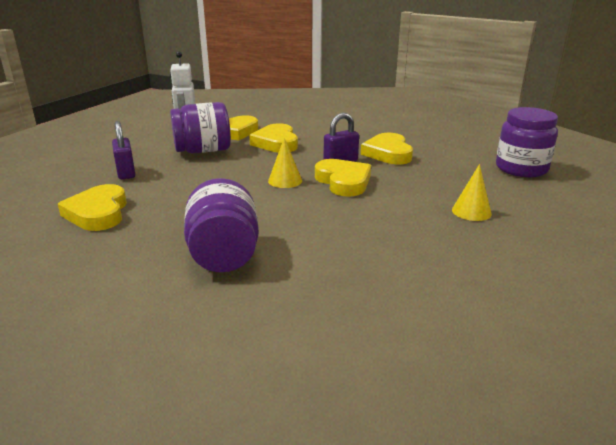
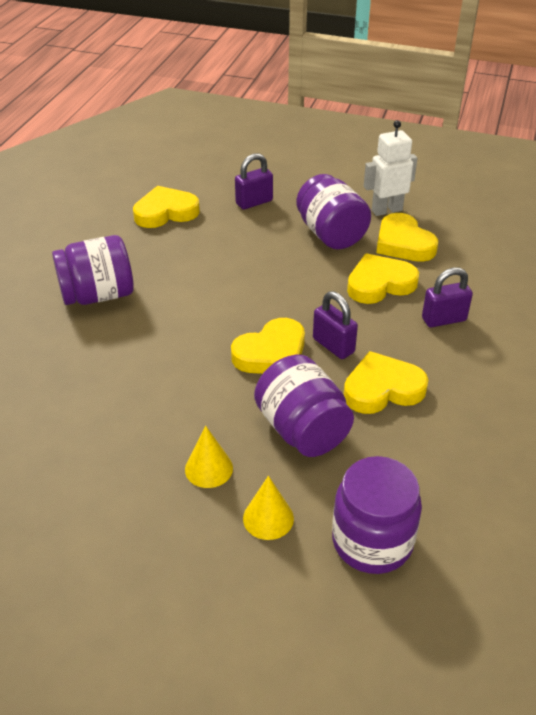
camera: 80 degrees right, 15 degrees up
(285, 180) = (262, 307): yellow cone -> yellow cone (268, 518)
(323, 132) = (444, 319): none -> purple padlock
(428, 178) = (302, 430): none -> purple jar

